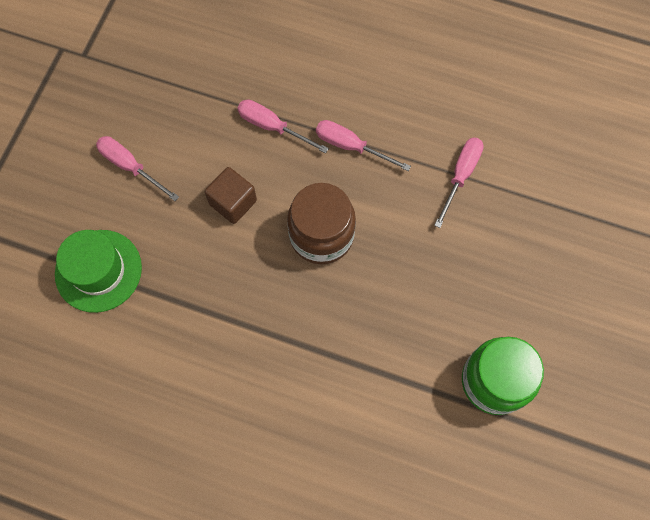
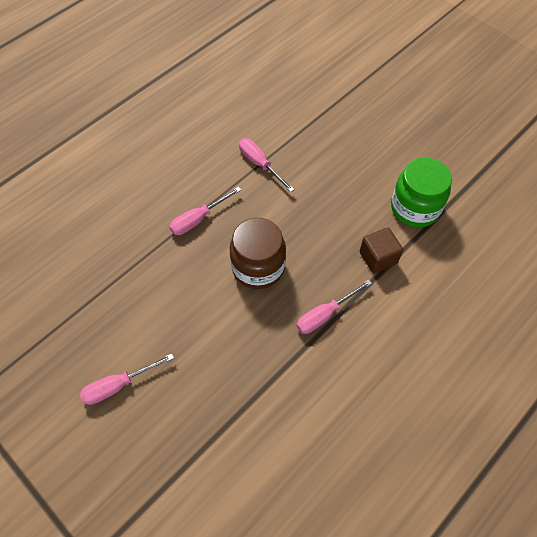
camera: 65 degrees left, 10 degrees down
(98, 270) = (199, 449): green hat -> none
(233, 202) = (197, 317): brown cube -> brown cube (378, 258)
(272, 127) = (150, 264): pink screwdriver -> pink screwdriver (325, 314)

